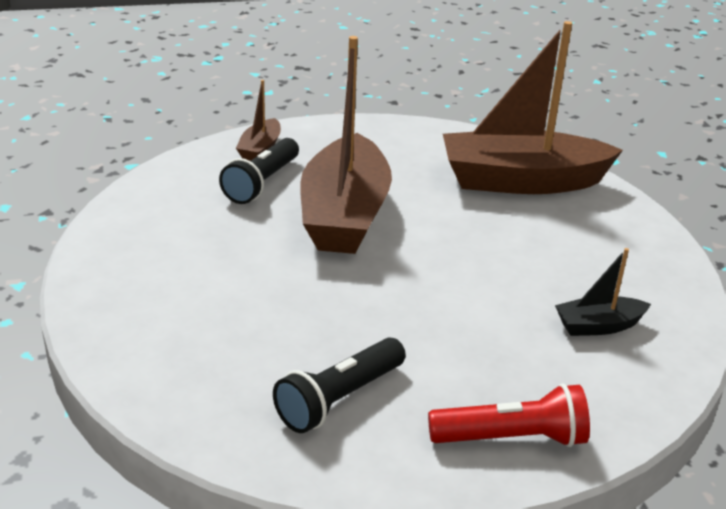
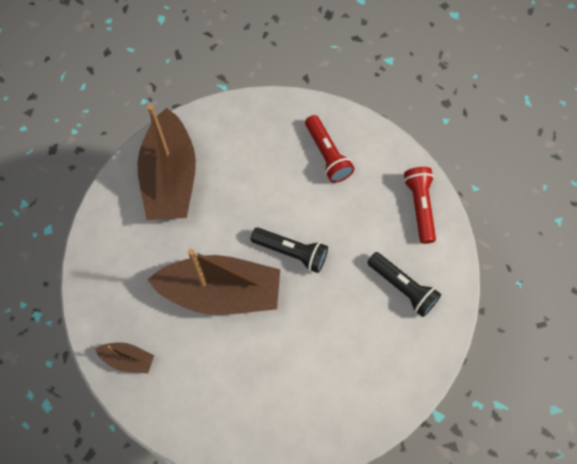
camera: 90 degrees left, 35 degrees up
(262, 183) = (180, 352): black flashlight -> black flashlight (291, 252)
(598, 326) = (327, 155): black boat -> red flashlight

